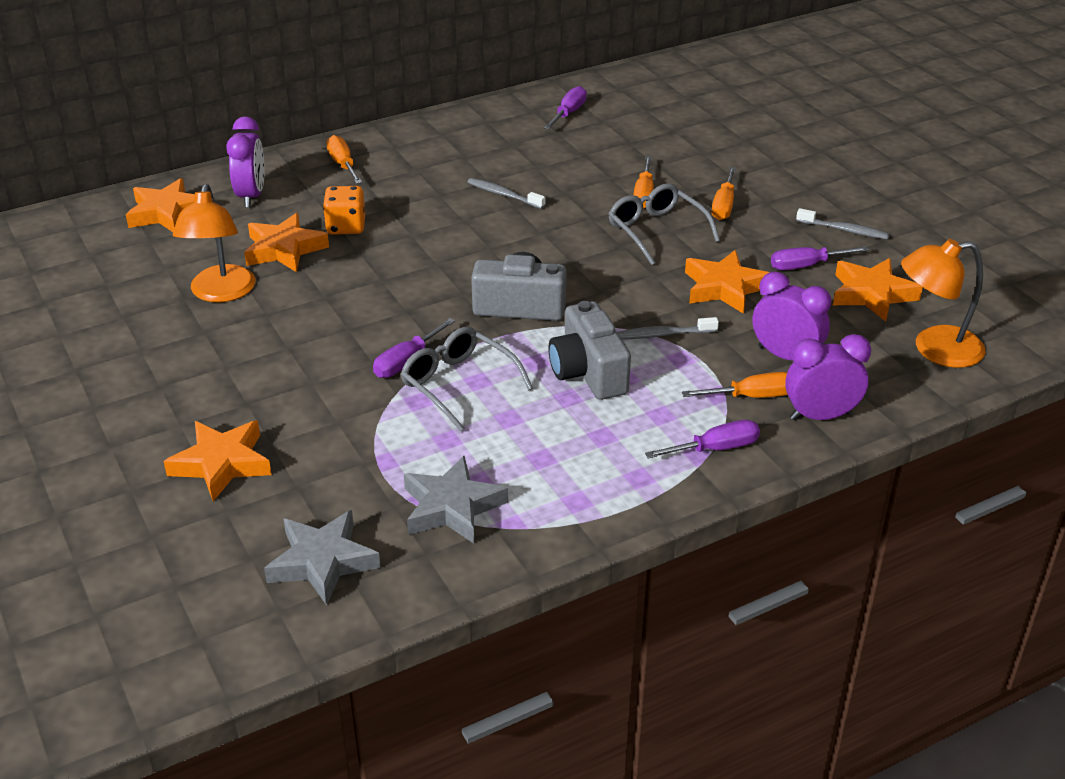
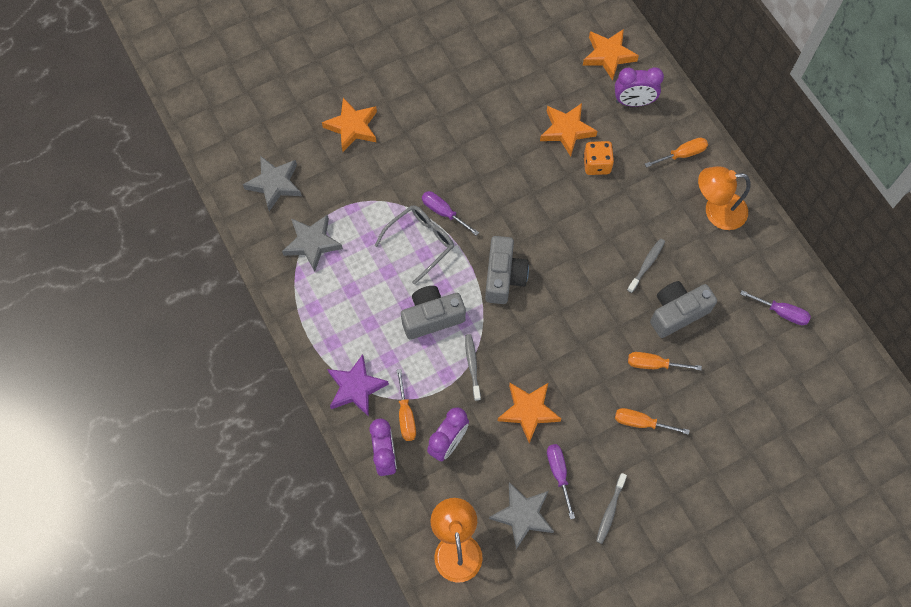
camera: 90 degrees right, 30 degrees up
(221, 293) = (515, 101): orange lamp -> orange lamp (716, 211)
(571, 176) = (677, 312): none -> grey camera
(656, 231) = (601, 370): grey glasses -> none
(715, 449) = (356, 387): purple screwdriver -> purple star
(872, 294) = (522, 515): orange star -> grey star

